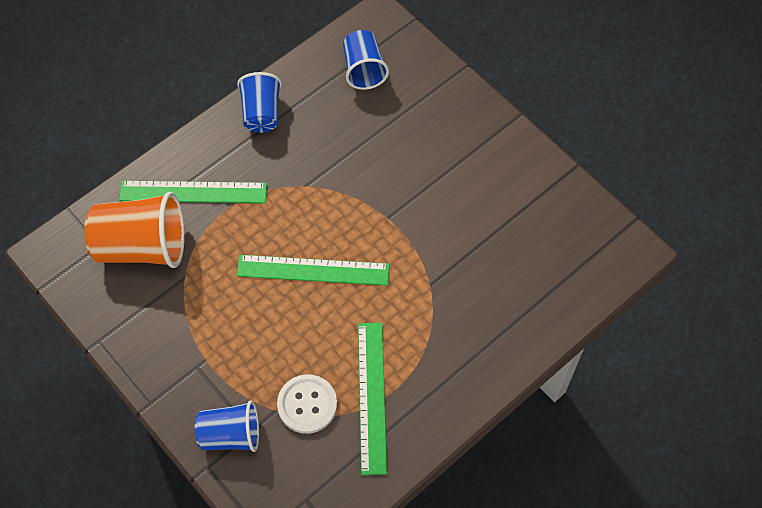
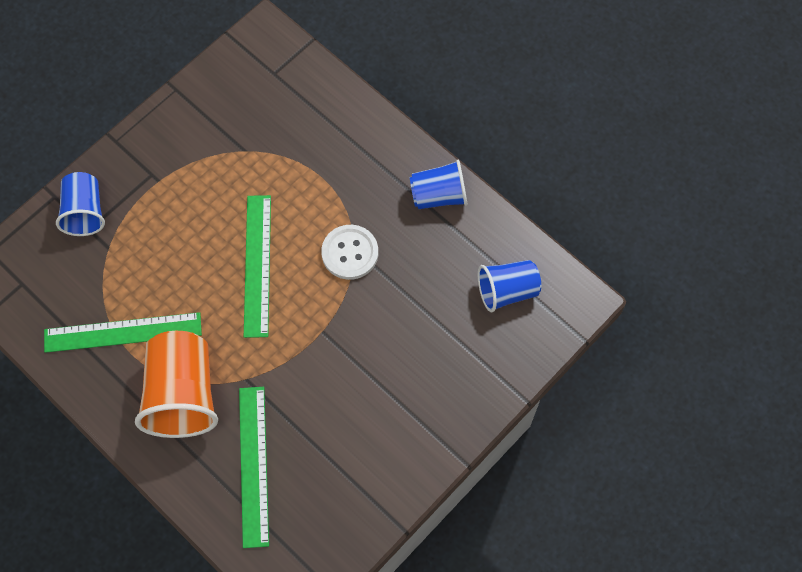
camera: 85 degrees right, 5 degrees up
(142, 246) = (275, 109): orange cup -> orange cup (182, 394)
(193, 192) = (339, 145): green ruler -> green ruler (253, 465)
(307, 405) = (114, 275): white button -> white button (350, 253)

